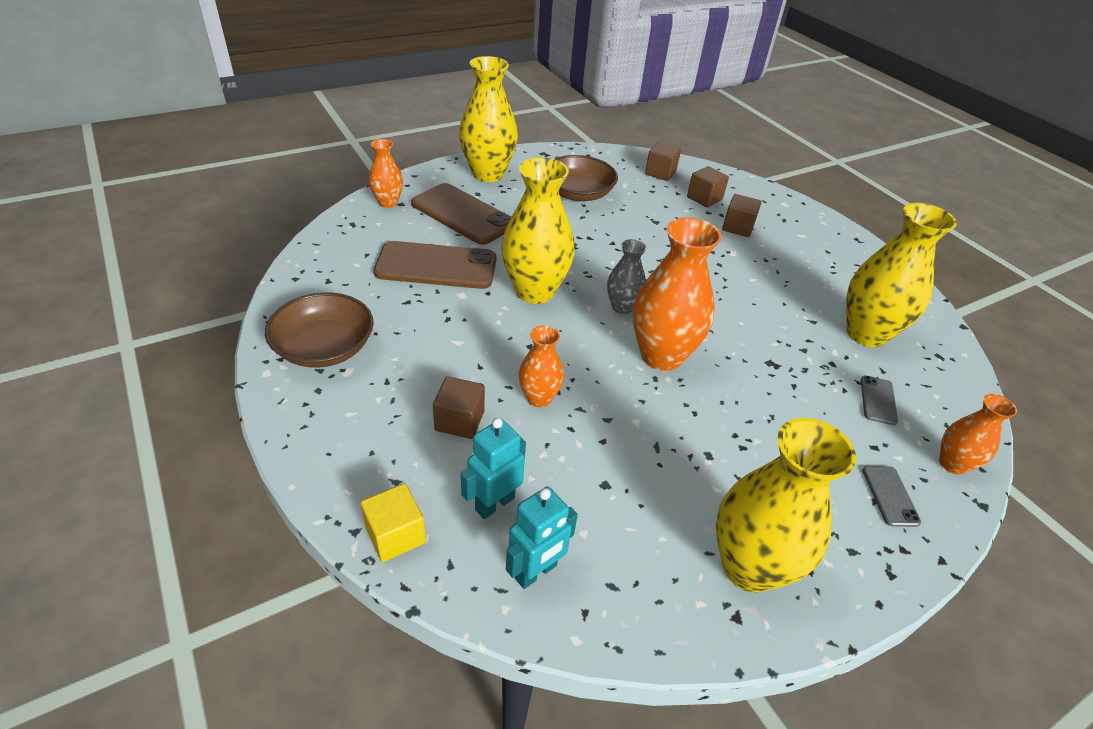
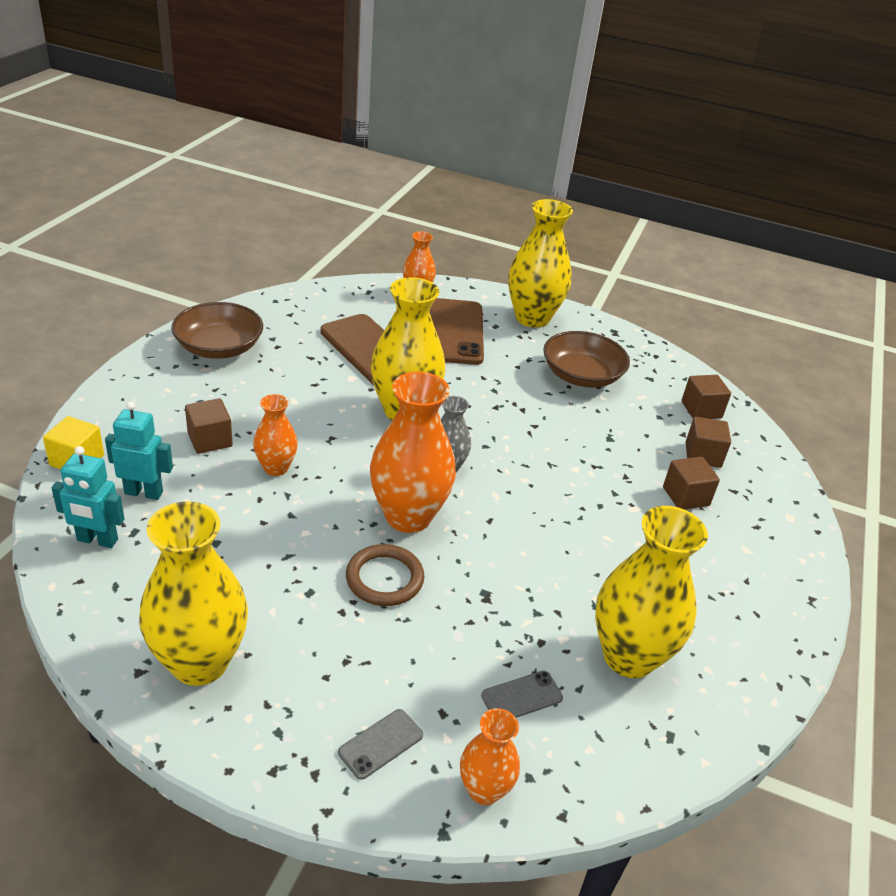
camera: 50 degrees right, 5 degrees down
(721, 404) = (384, 578): none -> brown ring

